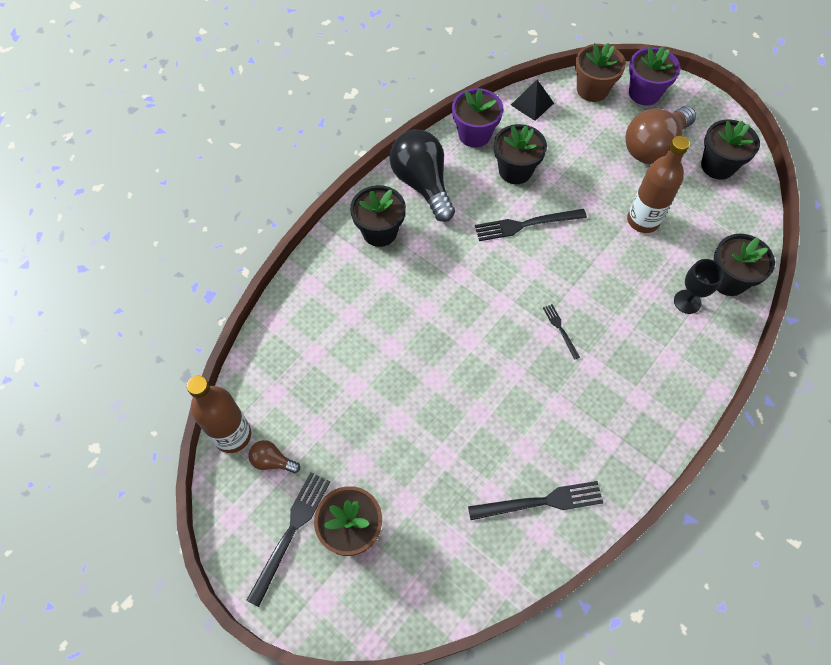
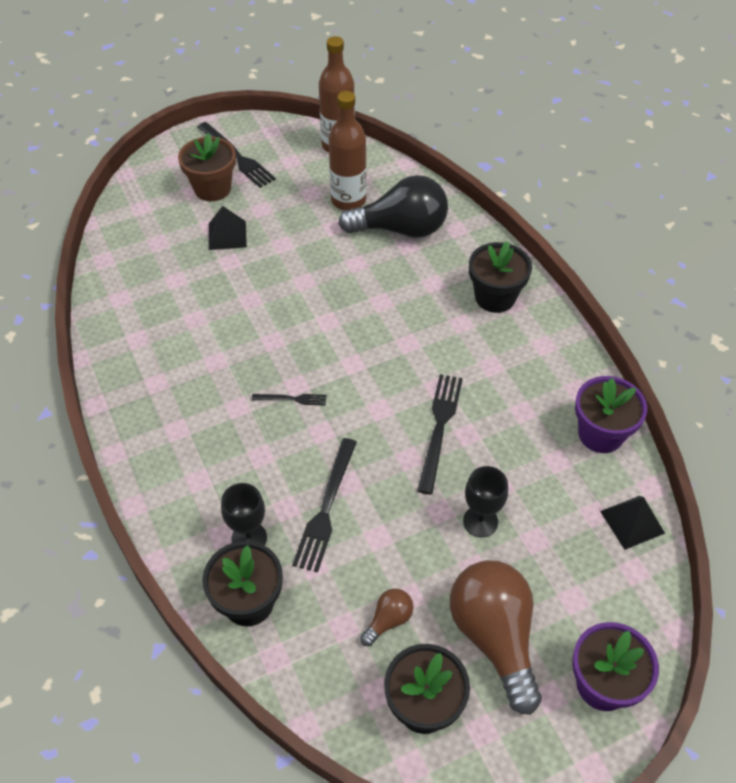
camera: 115 degrees right, 10 degrees down
(272, 461) = (300, 161): brown light bulb -> brown light bulb (388, 620)
(411, 477) = (227, 235): none -> black pyramid
(422, 184) = (543, 355): black light bulb -> black light bulb (401, 229)
(515, 170) = (524, 452): black flower pot -> none
(540, 502) = (143, 309): black fork -> black fork (326, 508)
(584, 177) = (480, 521): none -> black goblet
(592, 90) = (634, 613): brown flower pot -> none
(643, 220) = (383, 554): brown bottle -> brown bottle (348, 200)

